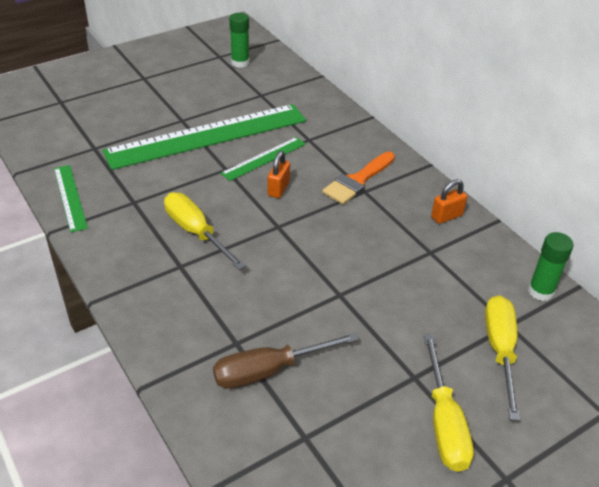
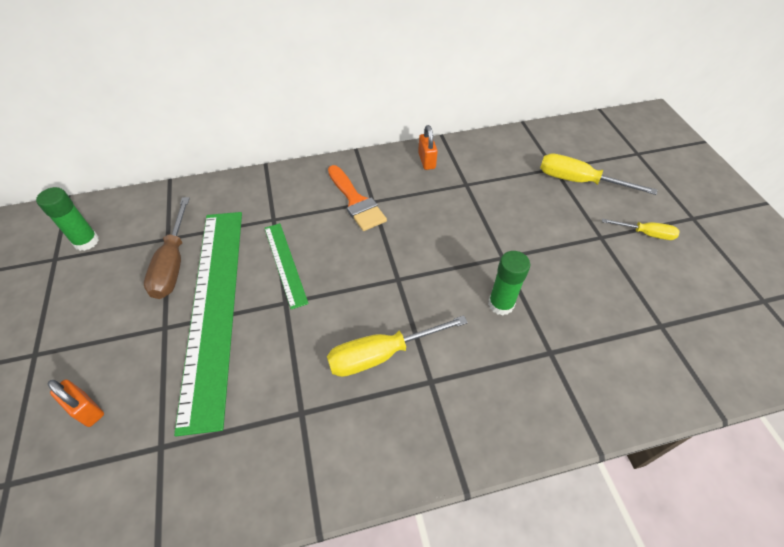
camera: 70 degrees left, 10 degrees up
(70, 197) = (256, 496): green ruler -> none
(269, 371) = (587, 334): brown screwdriver -> brown screwdriver (173, 263)
(278, 189) = (341, 264): orange padlock -> orange padlock (86, 409)
(444, 422) = (645, 234): yellow screwdriver -> yellow screwdriver, size x0.60
(540, 291) = (524, 141): green glue stick -> green glue stick (501, 304)

